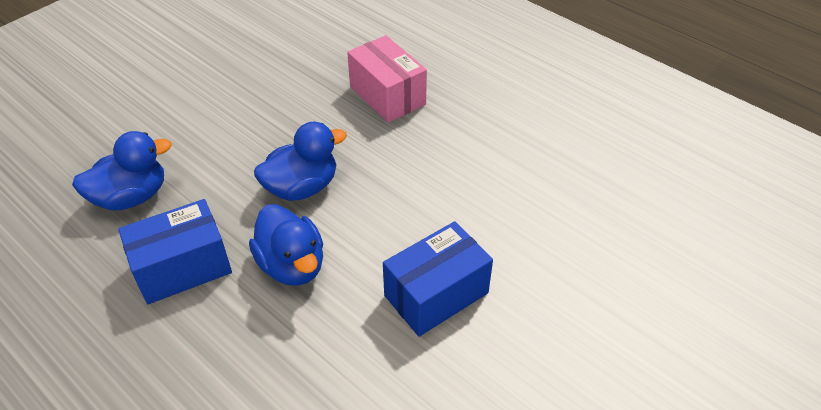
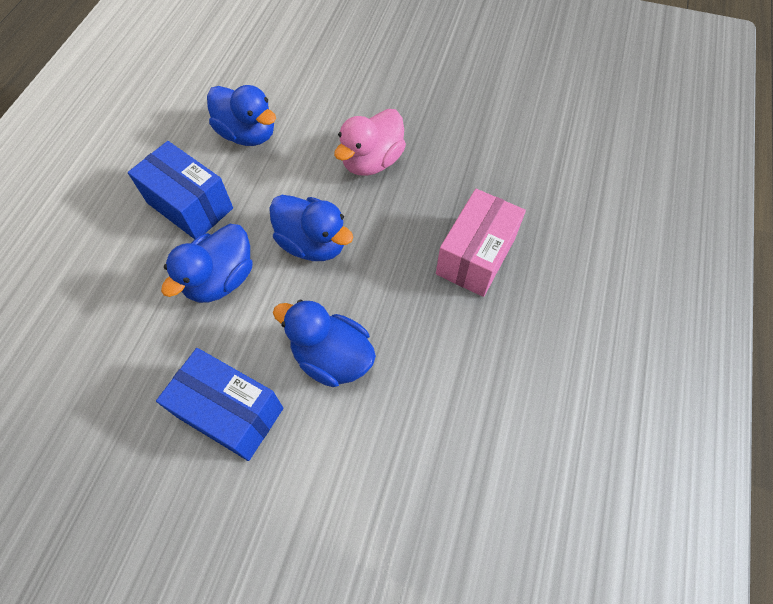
camera: 65 degrees right, 15 degrees up
(245, 121) = (372, 161): none -> pink duck
(423, 209) = (332, 357): none -> blue duck

